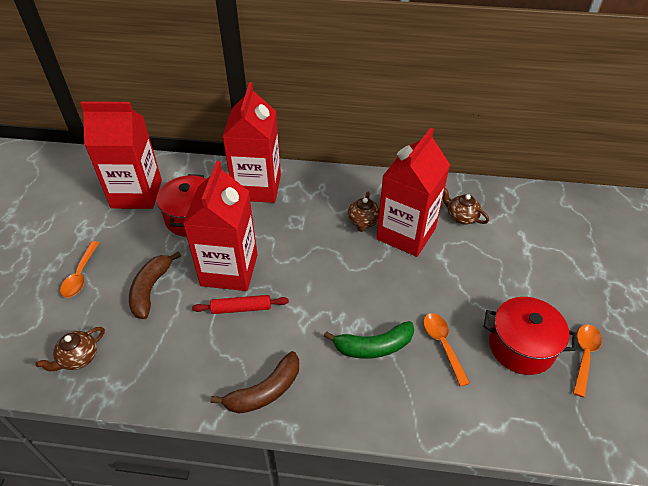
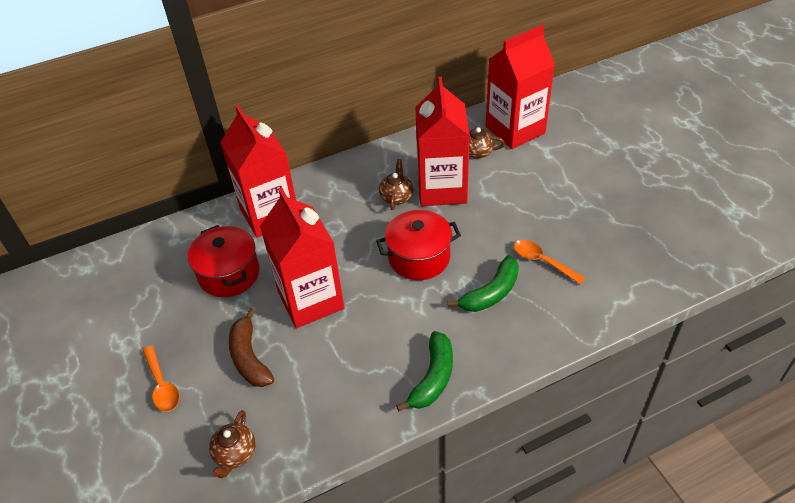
camera: 30 degrees left, 0 degrees up
(136, 194) = (147, 281): red carton -> red carton (515, 130)
(241, 308) = (352, 326): red rolling pin -> none
(265, 391) = (433, 378): brown banana -> green banana
(363, 221) = (396, 197): brown teapot -> brown teapot turned 150 degrees counterclockwise
(521, 347) = (600, 231): red pot -> red pot (419, 257)
(584, 356) = (647, 213): orange spoon -> none

